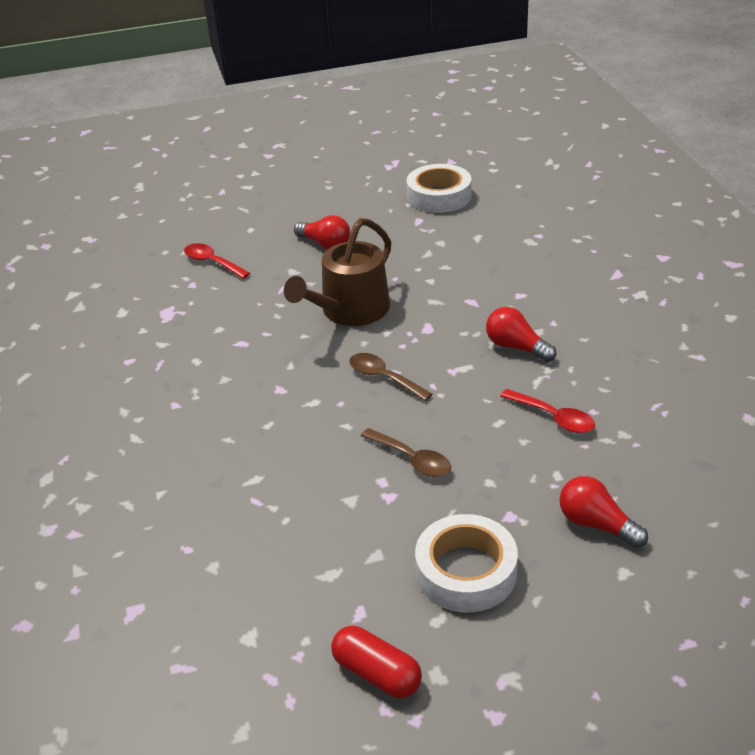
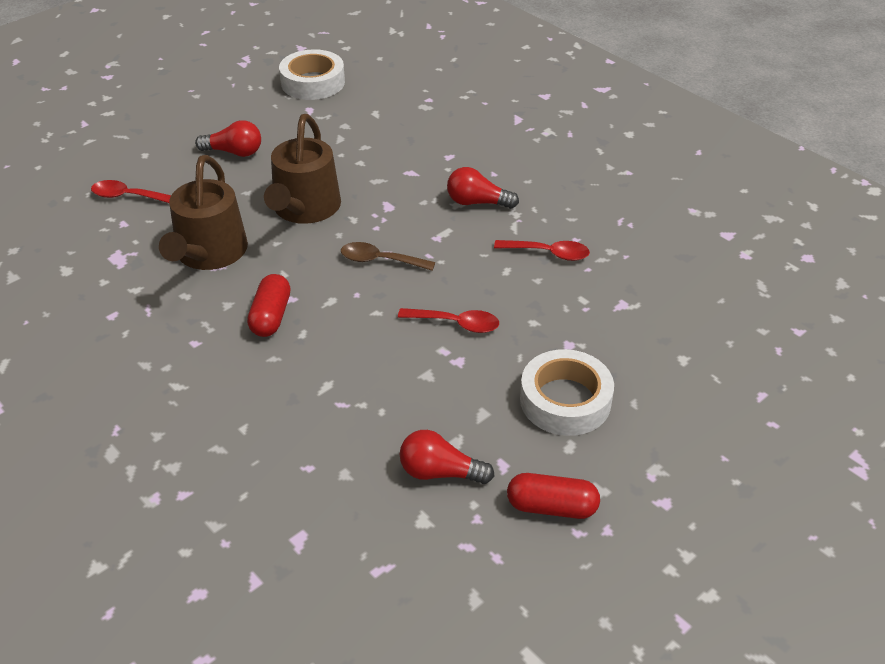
camera: 30 degrees left, 5 degrees up
(241, 329) = (209, 253): none -> brown watering can
(252, 401) = (271, 316): none -> red capsule
(412, 459) = (456, 324): brown spoon -> red spoon
(596, 524) = (638, 329): red light bulb -> red light bulb (440, 472)

